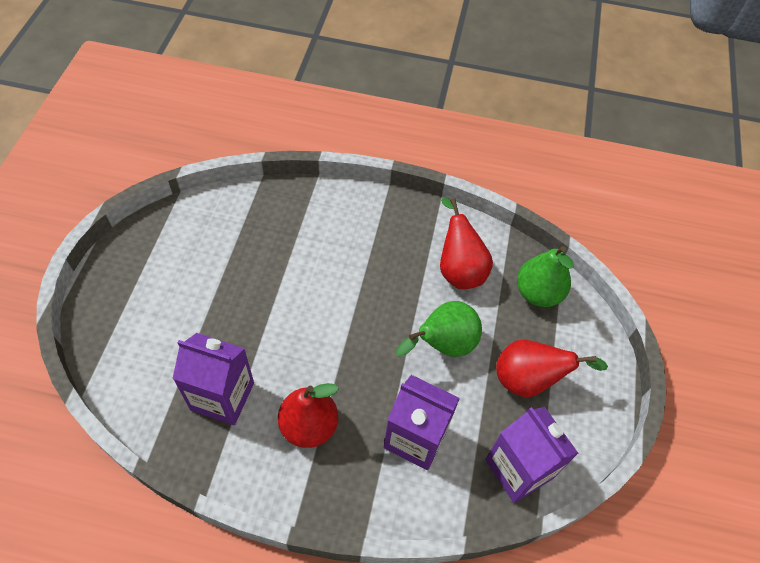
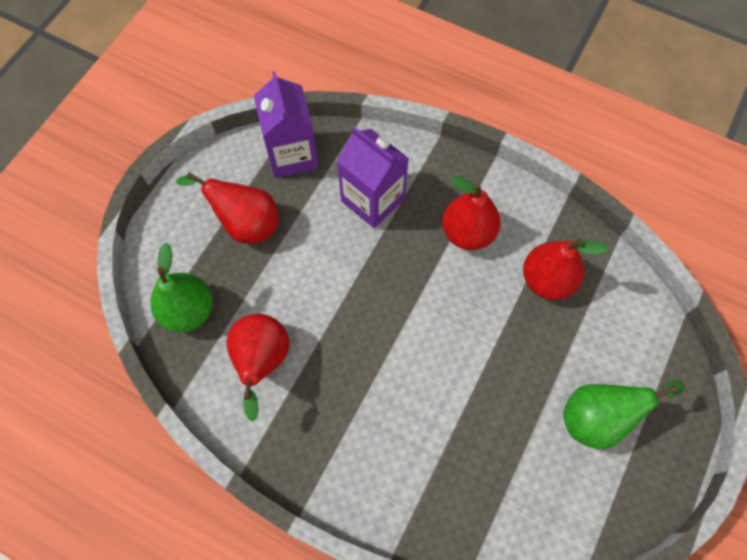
camera: 160 degrees left, 10 degrees up
(222, 396) = (546, 280): purple carton -> red pear
(443, 345) = (315, 278): green pear -> green pear (597, 418)

